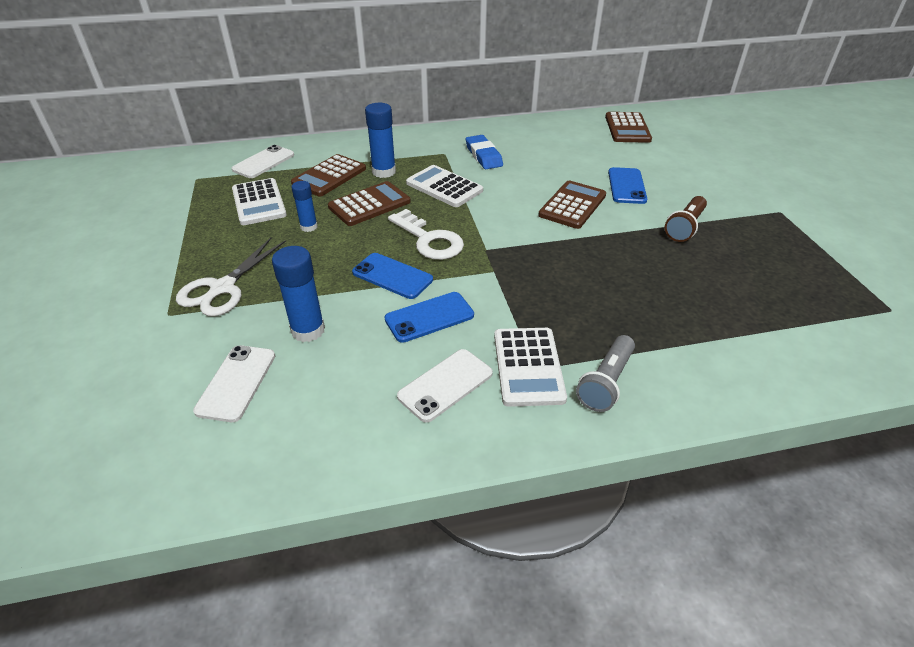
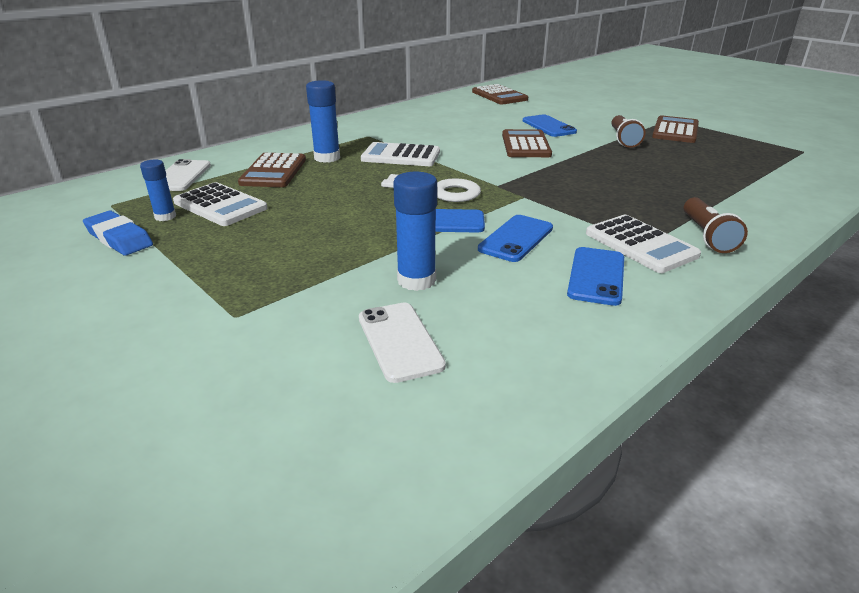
camera: 30 degrees left, 10 degrees down
(223, 288) = (273, 277): white scissors -> none
(309, 227) = (305, 210): blue glue stick -> blue glue stick (165, 216)
(369, 204) = (346, 181): brown calculator -> brown calculator (675, 130)
(445, 385) = (596, 276): white phone -> blue phone
(483, 156) = (406, 131): blue eraser -> blue eraser (119, 238)
(606, 383) = (707, 236): grey flashlight -> brown flashlight

